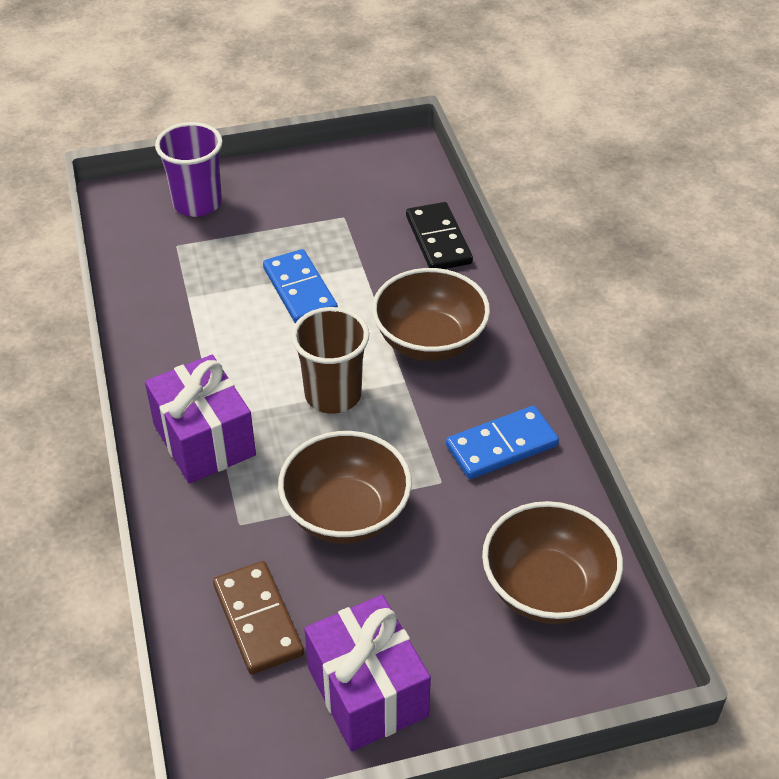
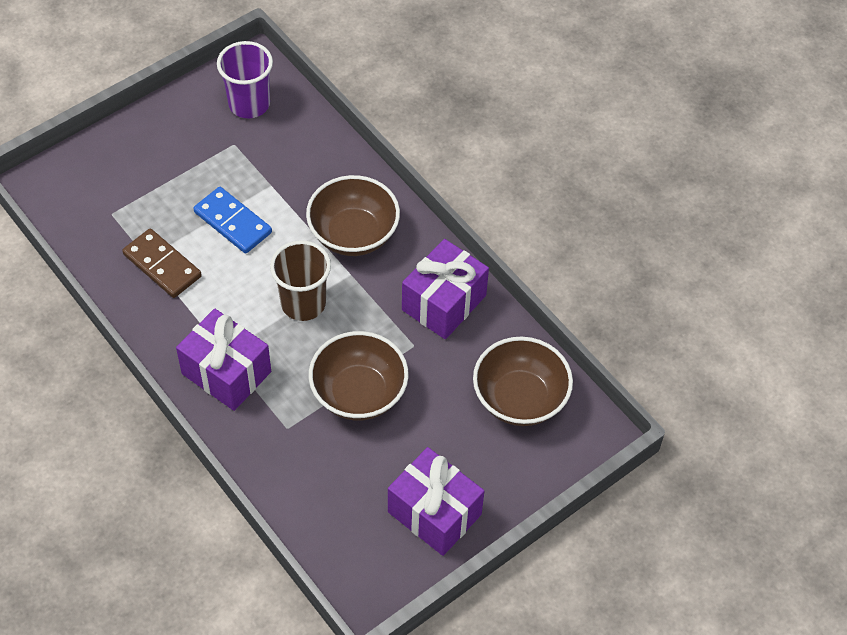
camera: 25 degrees left, 10 degrees up
(197, 203) = (107, 169): purple cup -> purple cup (249, 104)
(257, 620) = (336, 492): brown domino -> brown domino (162, 265)
(438, 240) = (319, 142): black domino -> none
(502, 446) = (444, 303): blue domino -> purple gift

